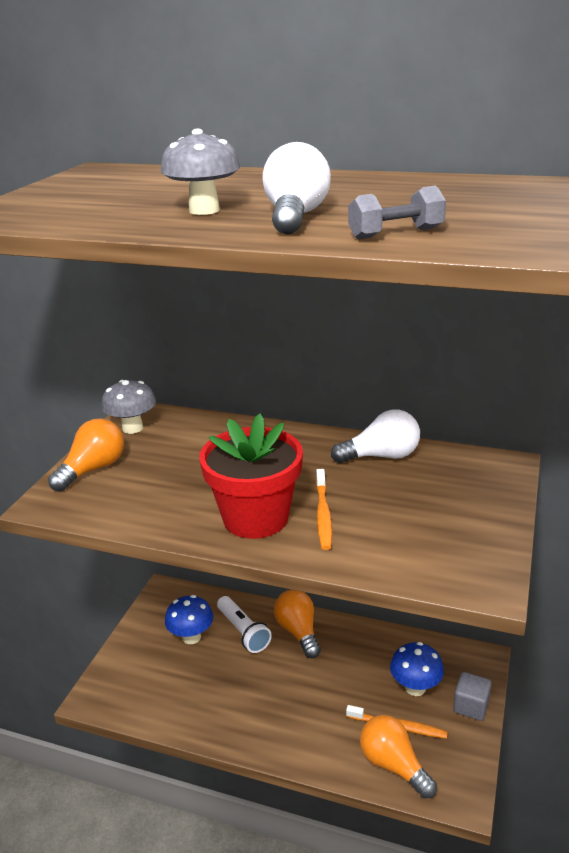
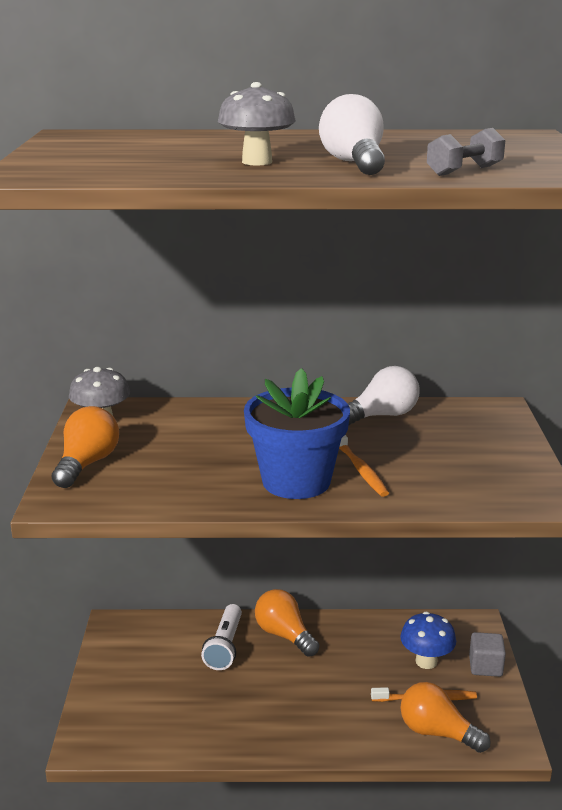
camera: 20 degrees left, 5 degrees down
(191, 637) = (169, 662): blue mushroom -> none
(243, 632) = (225, 646): white flashlight -> white flashlight turned 60 degrees clockwise
(255, 518) = (296, 481): red flower pot -> blue flower pot

